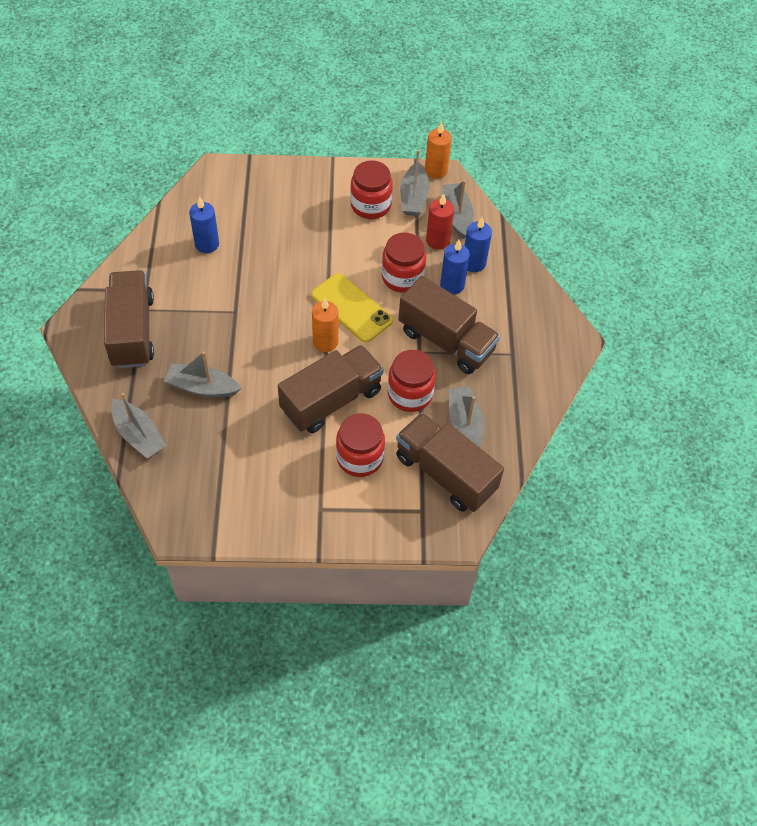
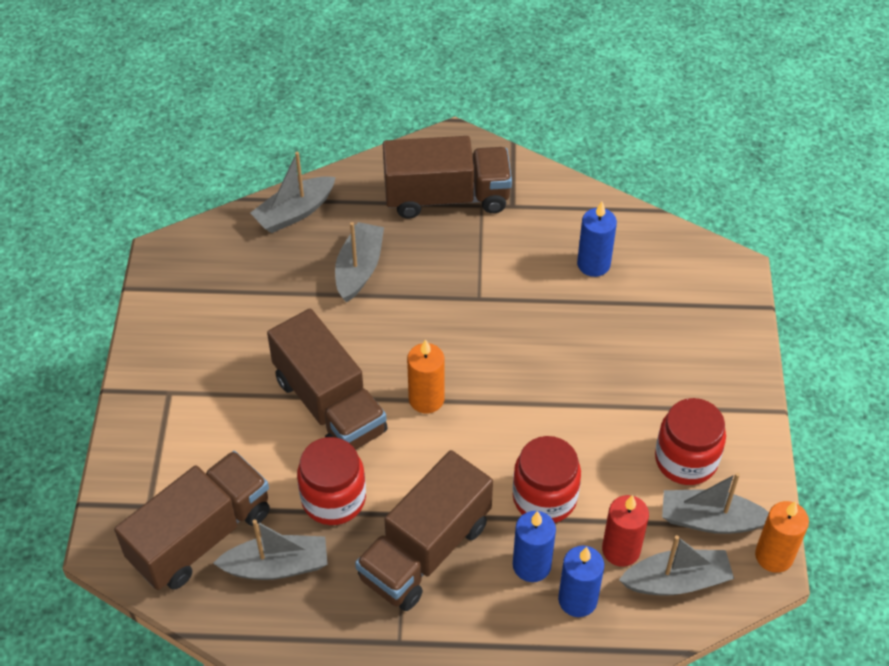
camera: 95 degrees right, 5 degrees down
(351, 308) = (485, 431): yellow phone -> none
(359, 457) = (237, 436): red jar -> none

